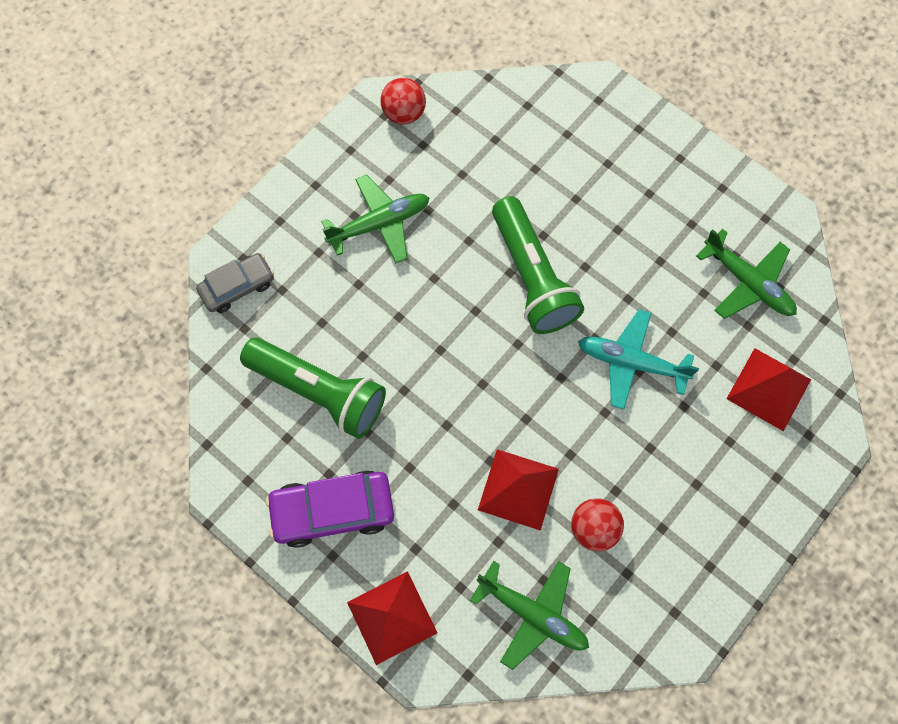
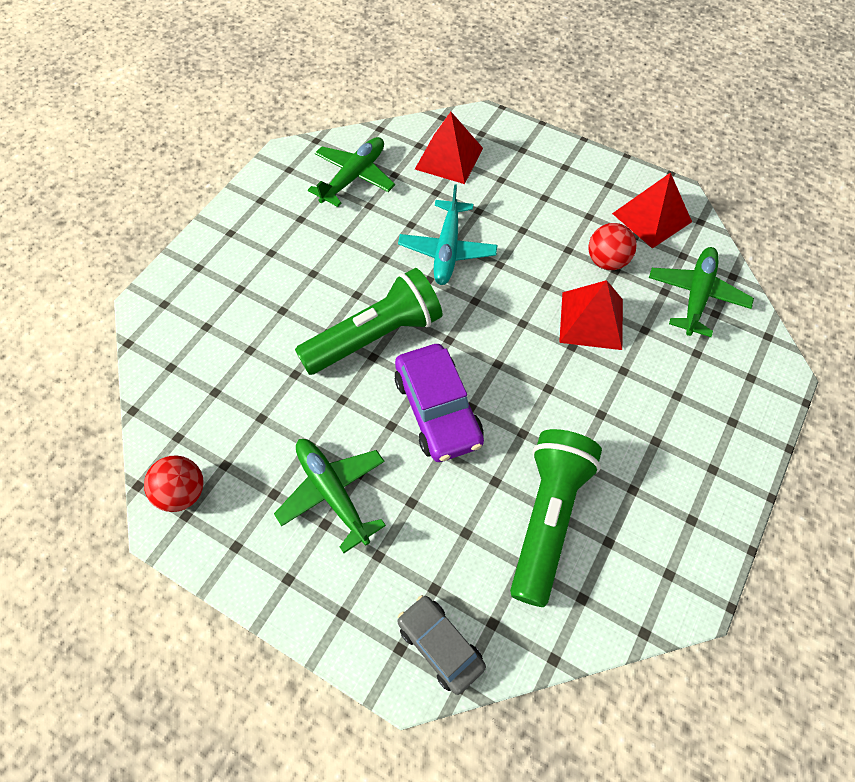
camera: 100 degrees left, 10 degrees down
(332, 511) = (669, 477): purple car -> purple car (438, 410)
(392, 617) = (747, 404): red pyramid -> red pyramid (651, 217)

